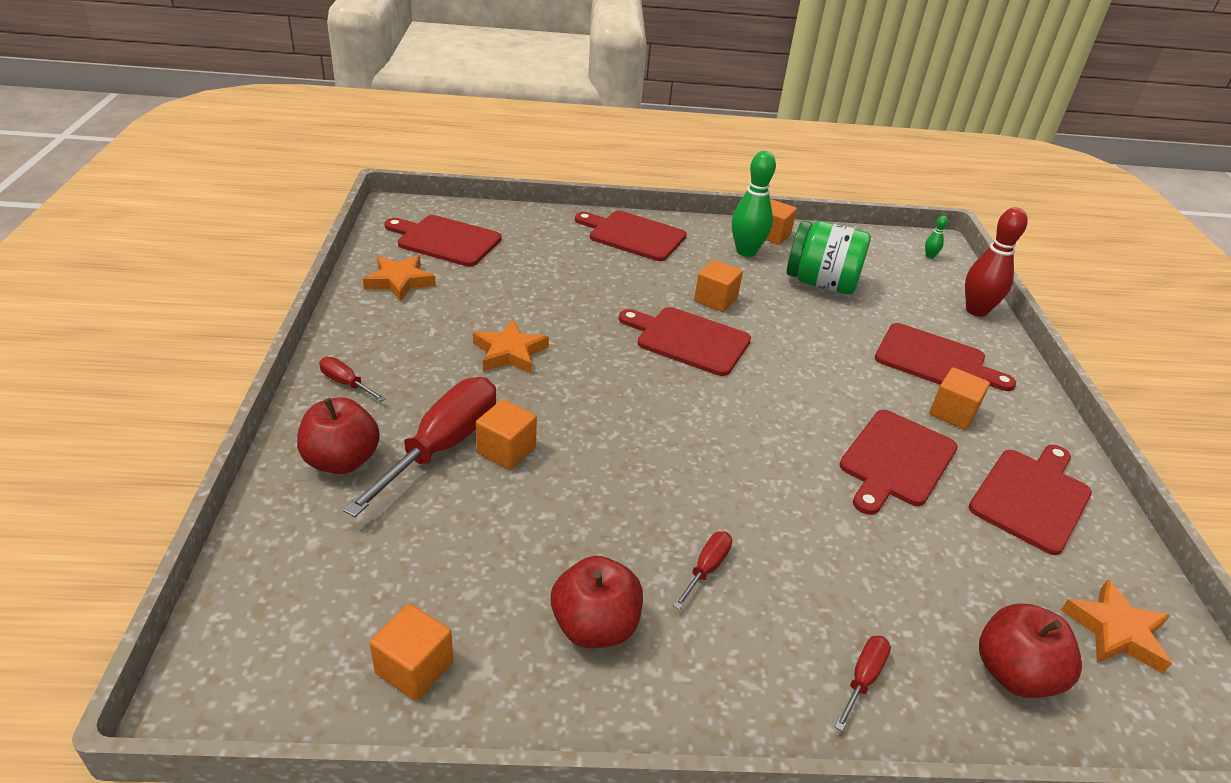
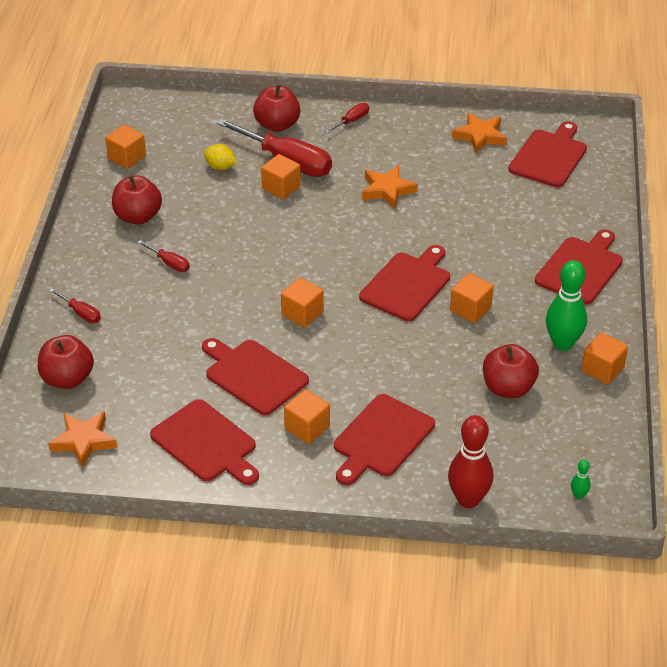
camera: 100 degrees right, 5 degrees up
(452, 523) = (220, 167): none -> yellow lemon
(767, 421) = (302, 313): none -> orange cube
(821, 283) = (508, 388): green jar -> red apple

